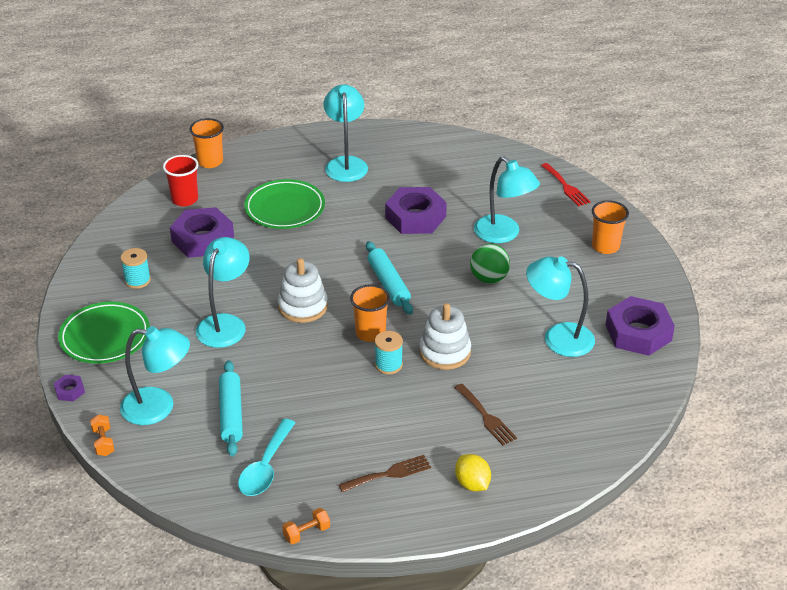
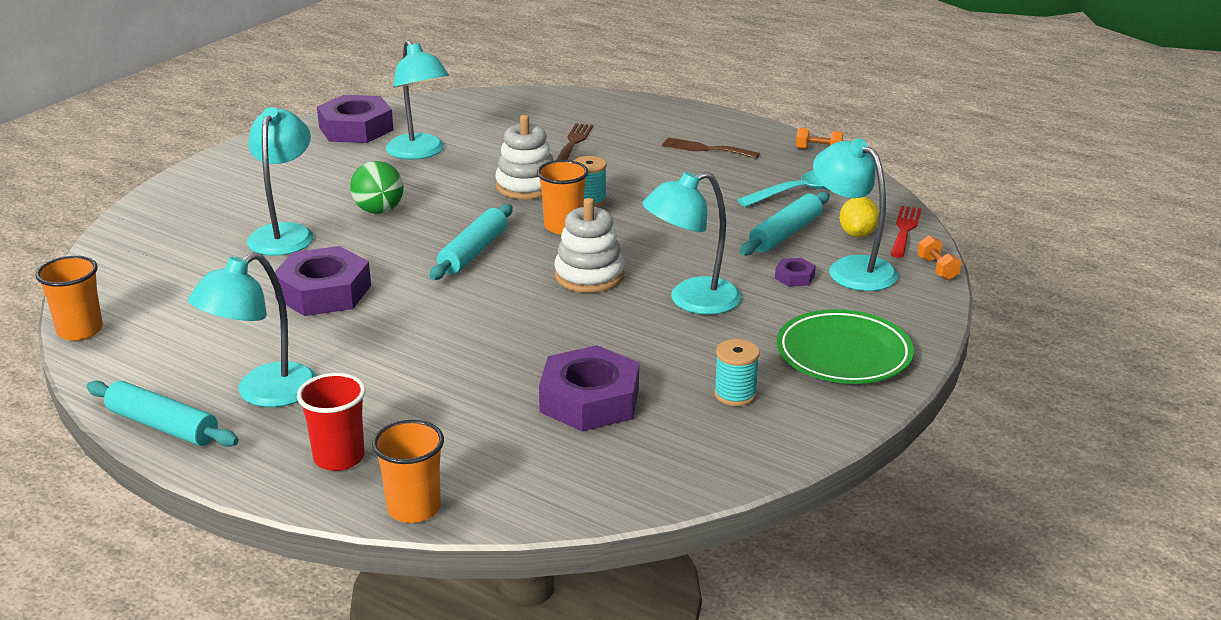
camera: 135 degrees left, 10 degrees down
(69, 391) = (936, 323): purple nut -> purple nut (794, 277)
(103, 442) = (937, 269): orange dumbbell -> orange dumbbell turned 45 degrees counterclockwise
(185, 199) = (535, 468): red cup -> red cup (339, 458)
(285, 208) = (435, 381): green plate -> none
(358, 133) = (163, 426): none -> turquoise rolling pin
(472, 484) = (653, 121): yellow lemon -> yellow lemon (857, 234)
(566, 187) = (130, 238): red fork -> red fork (905, 229)
(605, 246) = (231, 182): orange cup -> orange cup (80, 331)

